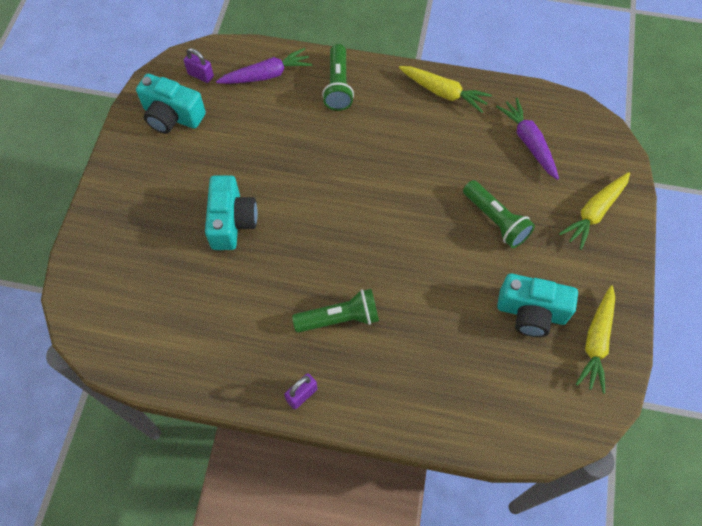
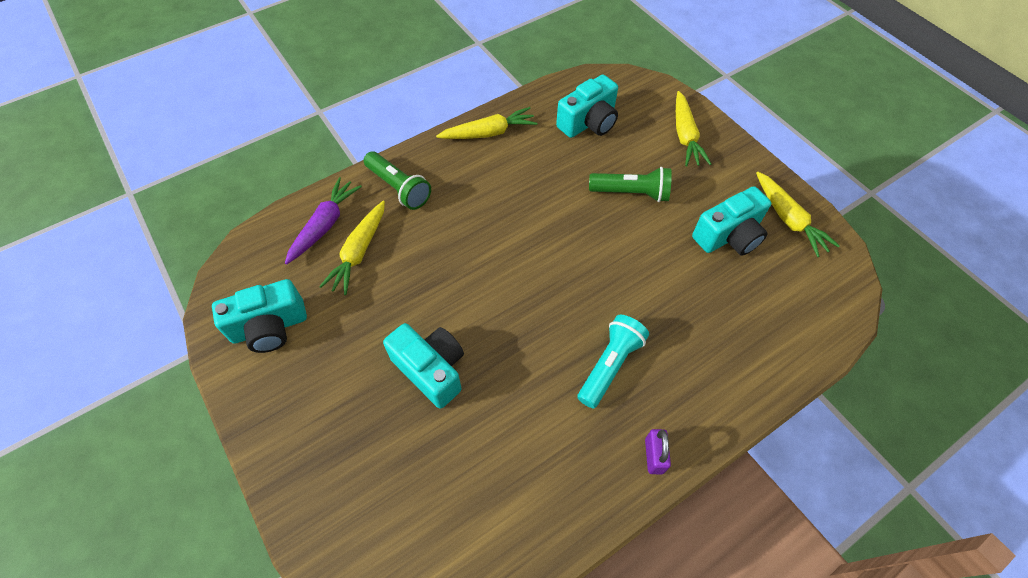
camera: 45 degrees left, 5 degrees down
(200, 75) = (260, 271): purple padlock -> none
(268, 110) = (359, 252): none -> yellow carrot
(340, 318) = (610, 365): green flashlight -> turquoise flashlight
(528, 142) = (588, 122): purple carrot -> turquoise camera

